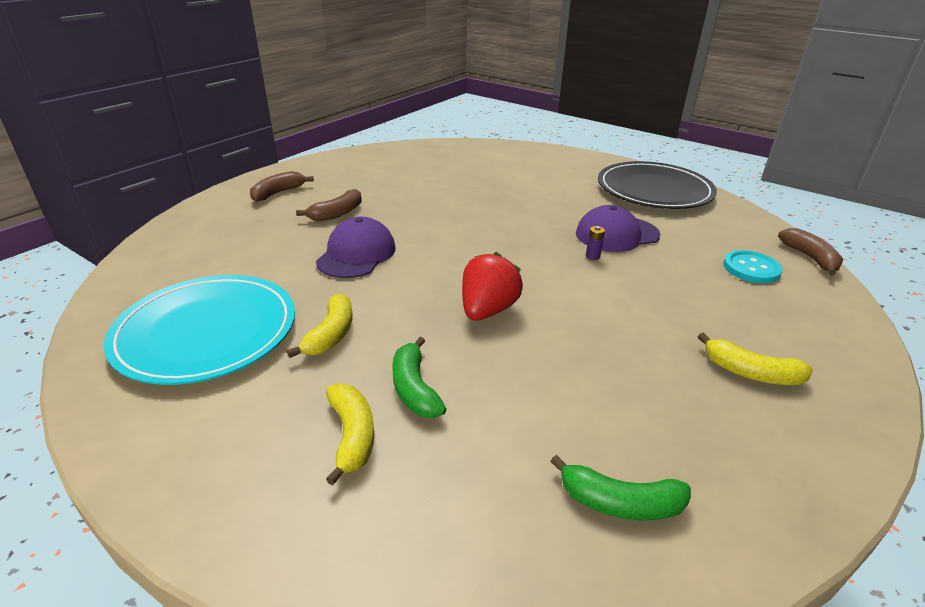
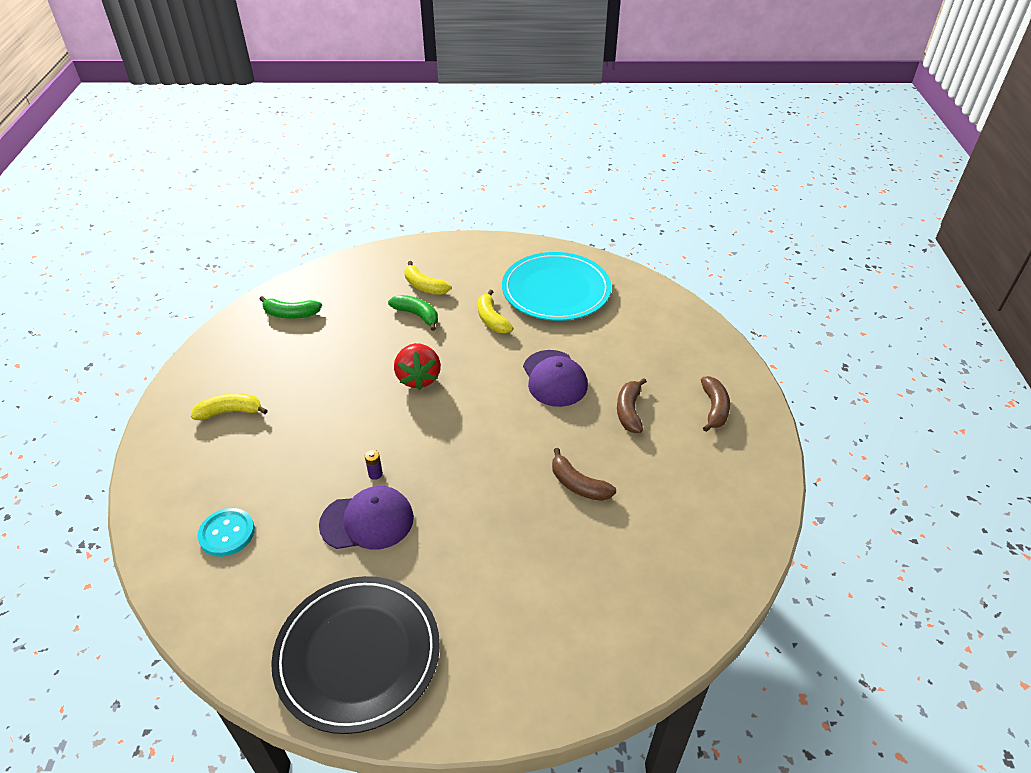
camera: 145 degrees right, 10 degrees up
(617, 234) = (367, 521): purple cap -> purple cap turned 45 degrees clockwise
(620, 503) = (291, 314): green banana -> green banana turned 150 degrees counterclockwise
(810, 258) = (163, 587): brown banana -> brown banana (578, 485)

